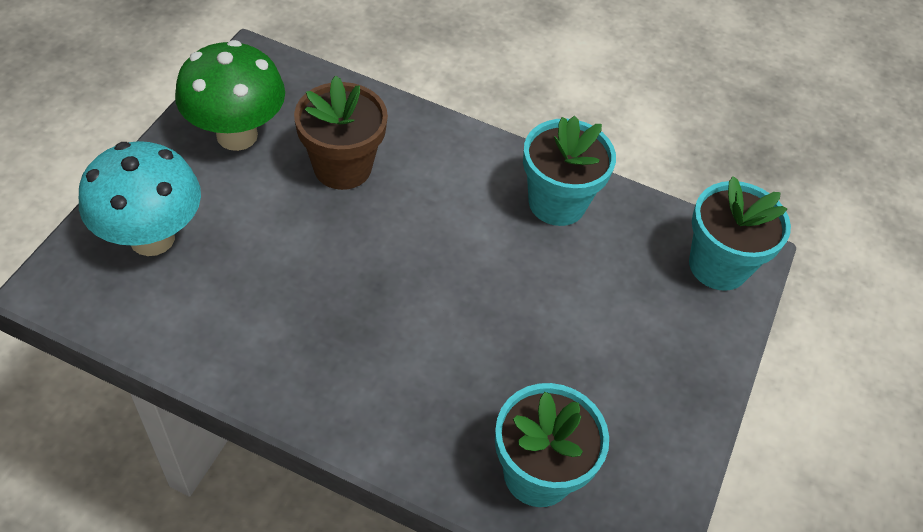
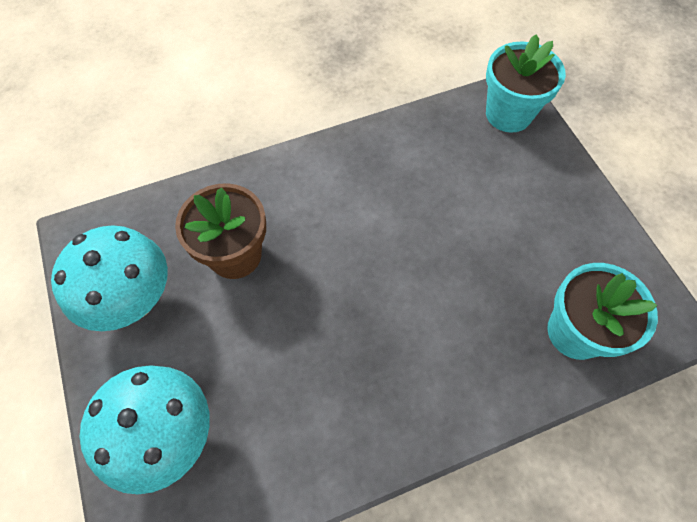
camera: 40 degrees left, 10 degrees up
(237, 135) = (134, 301): green mushroom -> turquoise mushroom
(557, 203) = (387, 155): turquoise flower pot -> none

